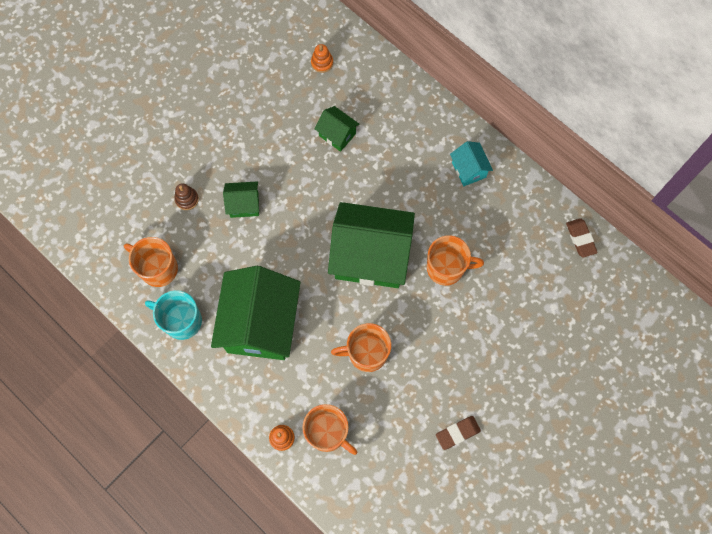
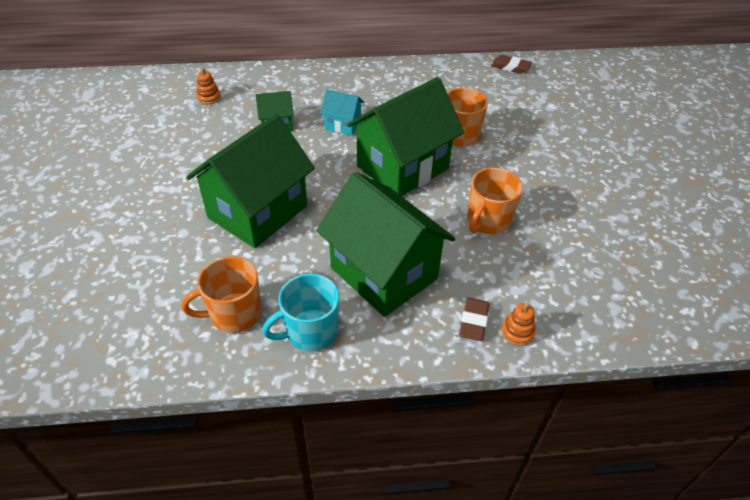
camera: 50 degrees left, 25 degrees down
(187, 199) = (198, 246): brown stacking toy -> none
(244, 205) = (257, 212): green house -> green house, size x2.20
(328, 433) = (542, 294): orange mug -> none
(457, 433) = (616, 211): brown eraser -> brown eraser (473, 322)
(468, 170) = (395, 82): turquoise house -> turquoise house (342, 124)

